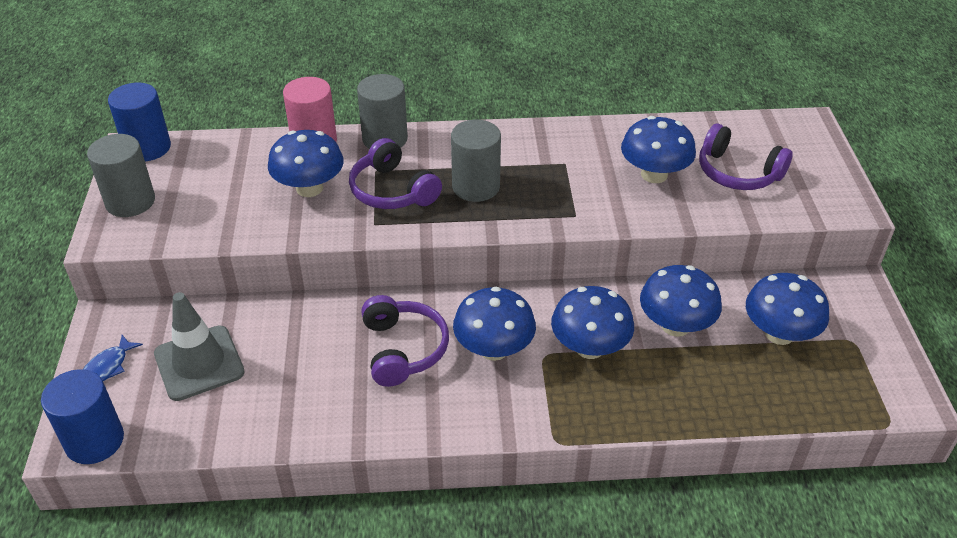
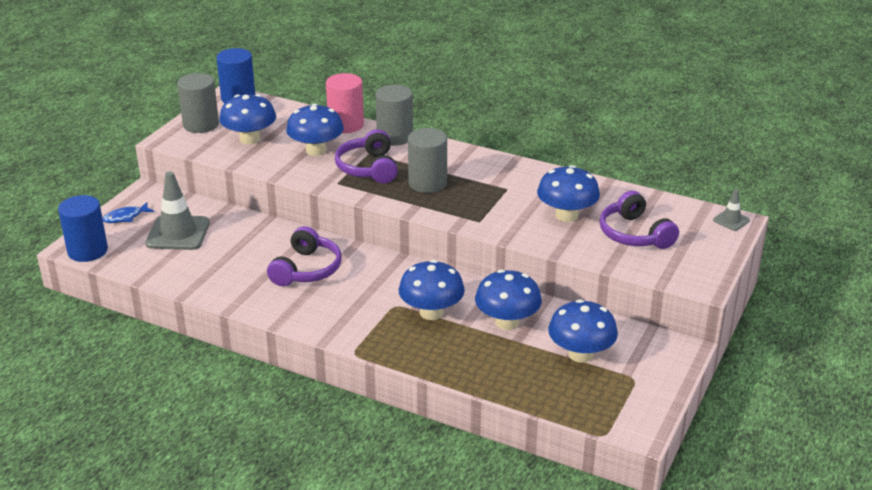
camera: 30 degrees right, 10 degrees down
(494, 349) = (365, 290): blue mushroom -> blue mushroom (250, 139)
(804, 123) = (731, 220): none -> grey traffic cone

